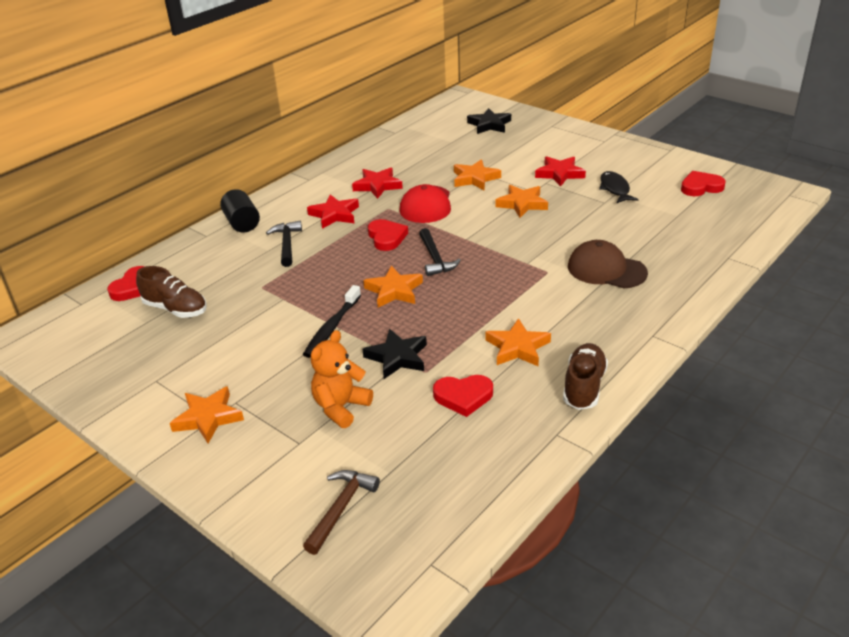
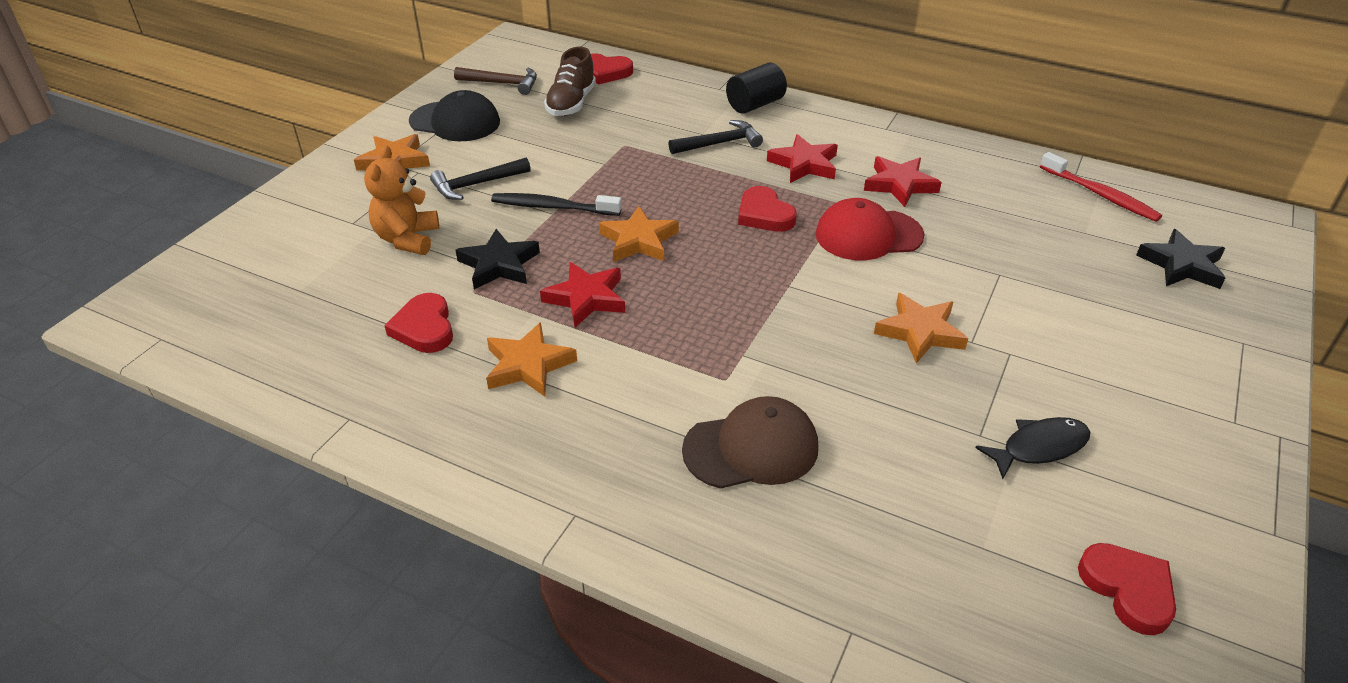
camera: 75 degrees right, 5 degrees up
(159, 378) = (455, 122): none -> black cap
(341, 407) = (407, 239): orange teddy bear -> orange teddy bear turned 105 degrees counterclockwise
(341, 509) = (251, 267): brown hammer -> brown hammer (502, 83)
(386, 237) = (764, 214): red heart -> red heart turned 90 degrees clockwise
(419, 130) = (1100, 195): none -> red toothbrush
(435, 259) = (725, 264): black hammer -> black hammer (476, 184)
(475, 178) = (975, 272): orange star -> none
(559, 174) = (1052, 368): red star -> red star (586, 298)
(584, 387) = (444, 439): brown shoe -> none
(606, 270) = (751, 448): brown cap -> brown cap turned 60 degrees clockwise

